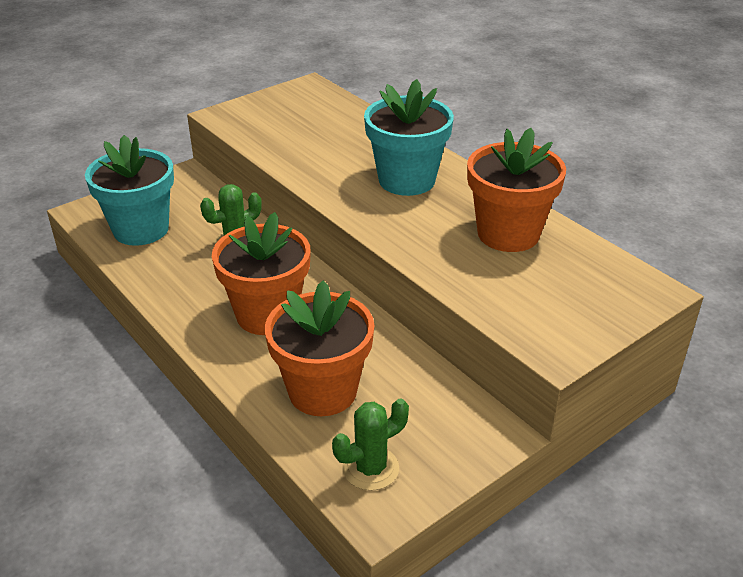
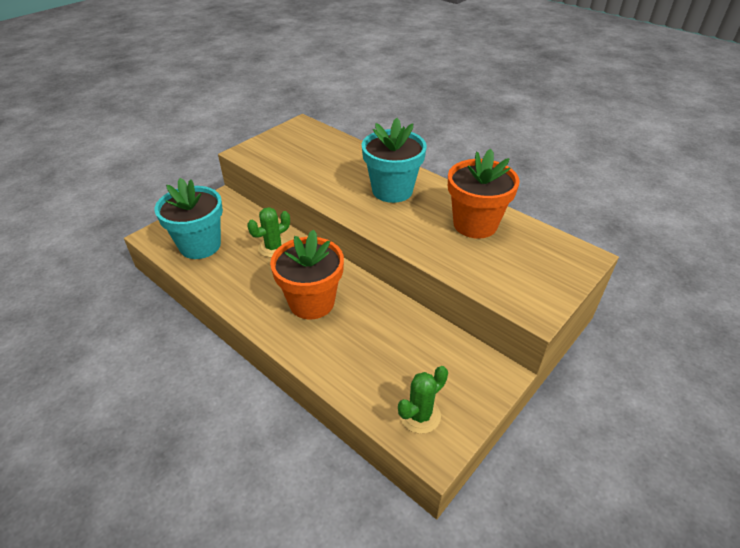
camera: 10 degrees left, 5 degrees up
(322, 391) = (368, 358): orange flower pot -> none

